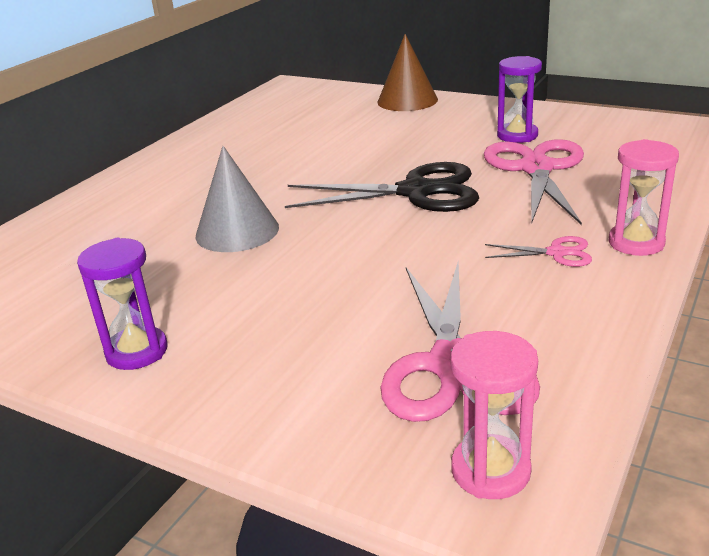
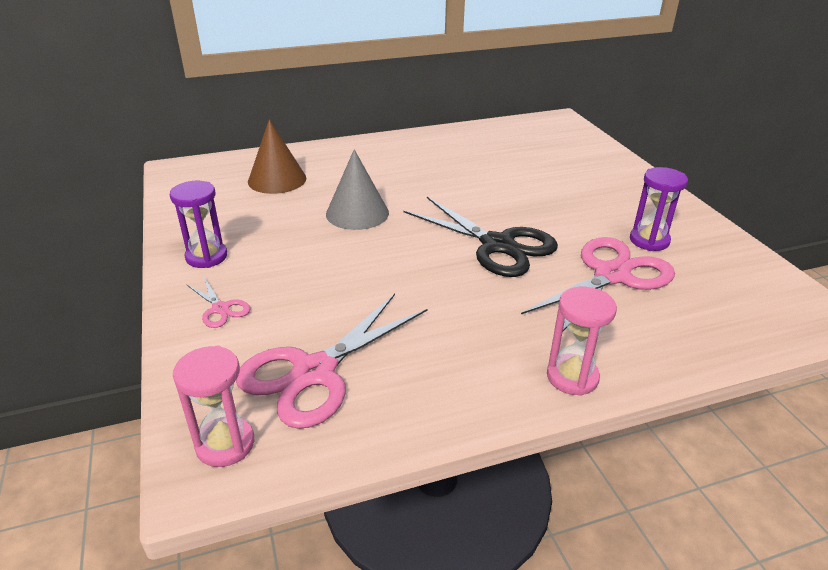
camera: 40 degrees right, 5 degrees up
(407, 100) = (619, 170): brown cone -> brown cone (277, 179)
(556, 253) = (503, 346): pink scissors -> pink scissors (221, 309)

